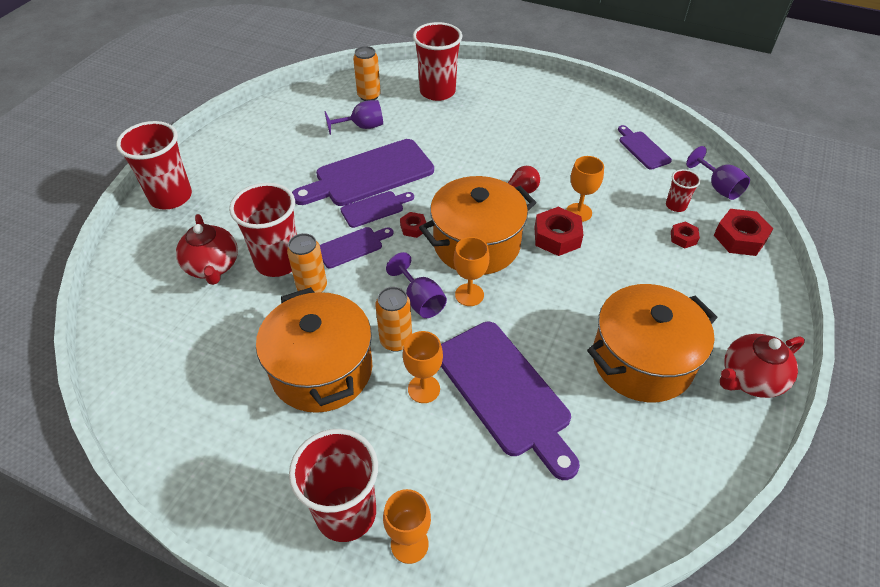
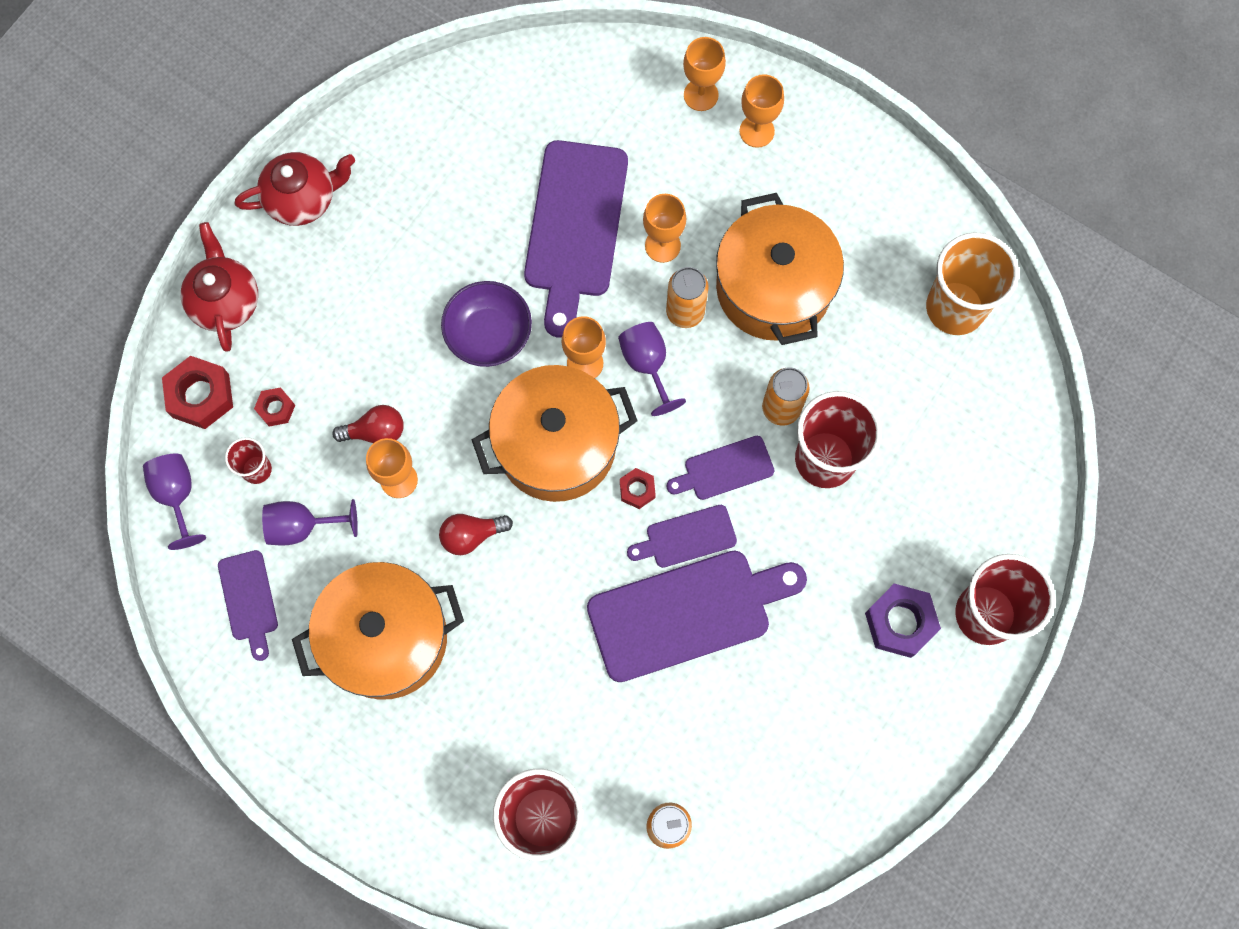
camera: 170 degrees left, 25 degrees up
(160, 377) = (955, 308): none -> orange cup
(212, 266) = (911, 465): red teapot -> red teapot (225, 301)
(229, 186) = (900, 622): none -> purple nut
(346, 513) = (757, 131): red cup -> orange goblet
(362, 127) = (687, 737): purple goblet -> purple goblet (302, 526)
(505, 392) = (575, 227): purple cutting board -> purple cutting board turned 150 degrees counterclockwise
(550, 303) = (489, 334): none -> purple bowl
(557, 237) = (445, 439): red nut -> none
(607, 235) = (376, 431): none -> red light bulb
(641, 361) = (411, 239): orange pot -> orange pot (386, 638)

